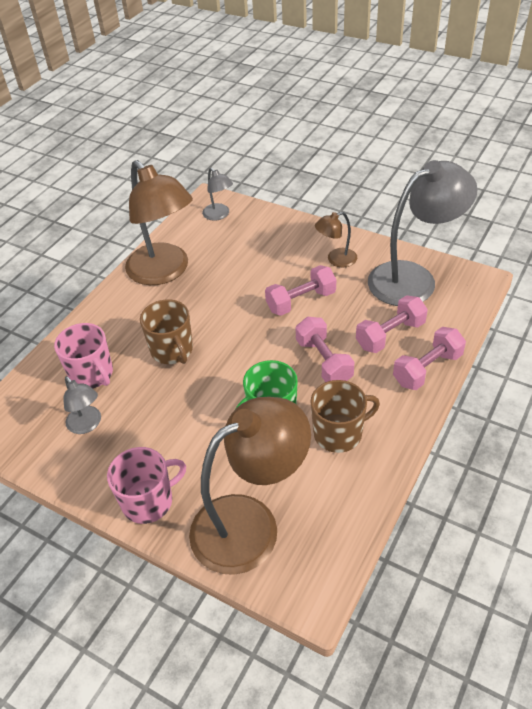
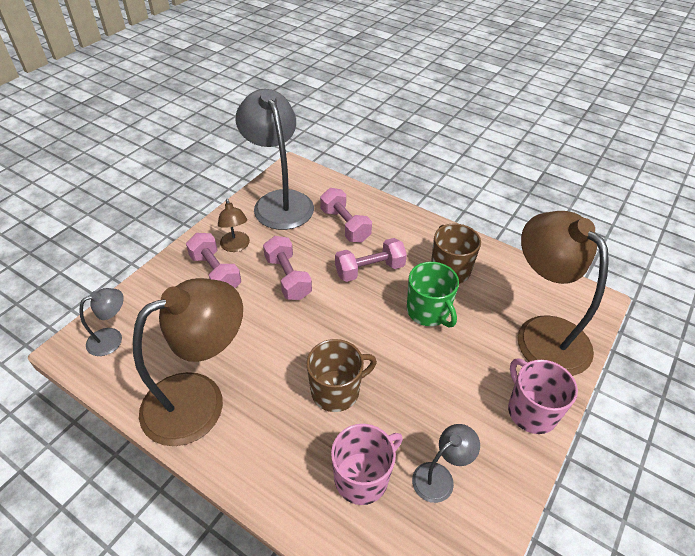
camera: 90 degrees left, 0 degrees up
(427, 369) = (386, 211): pink dumbbell -> pink dumbbell (215, 272)

